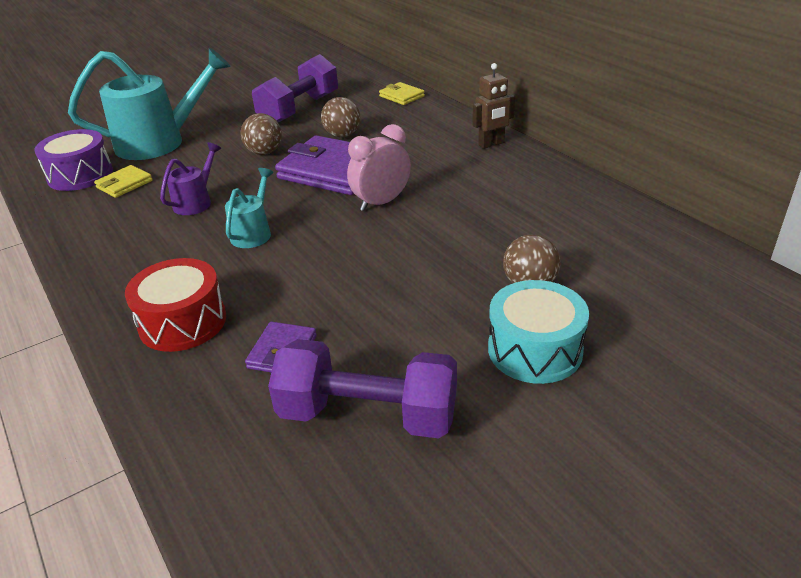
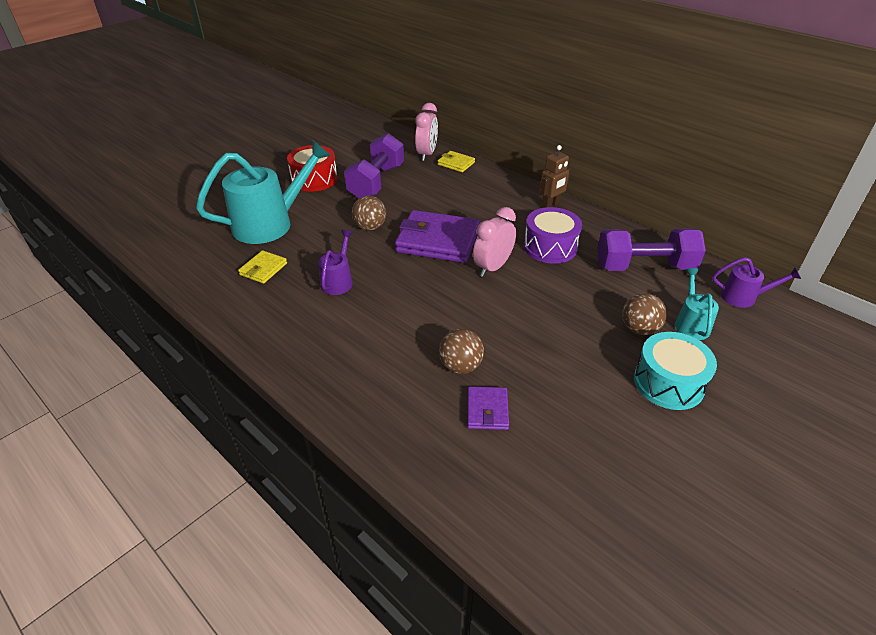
camera: 15 degrees left, 5 degrees up
(80, 175) = (216, 263): purple drum -> purple drum (550, 247)
(183, 322) = (393, 395): red drum -> red drum (314, 179)
(253, 232) = (404, 305): turquoise watering can -> turquoise watering can (690, 323)
(342, 135) = (427, 205): brown ball -> brown ball (460, 366)
(368, 415) = (579, 453): purple dumbbell -> purple dumbbell (644, 267)
(373, 86) = (427, 154): none -> pink clock
(697, 262) = (744, 297): none -> purple watering can

